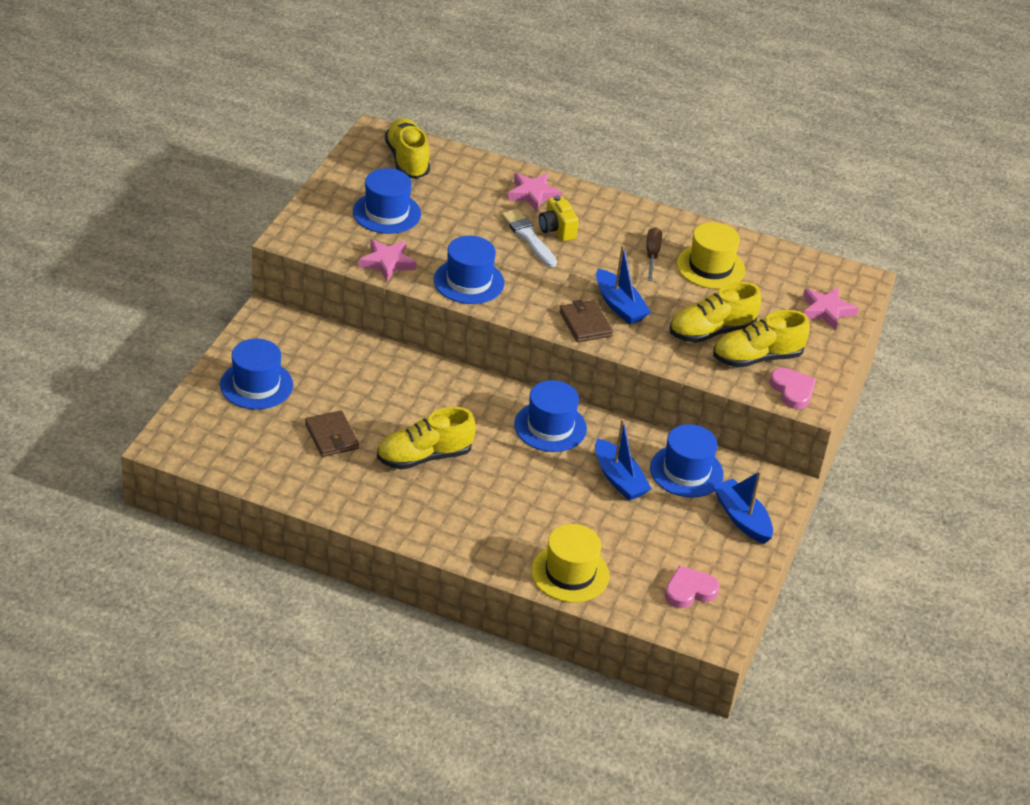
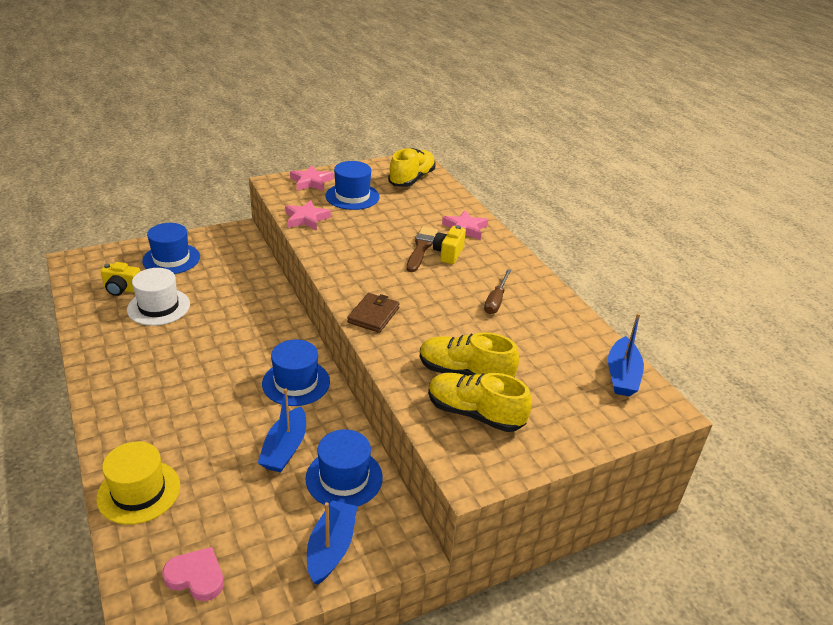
camera: 45 degrees right, 5 degrees down
(268, 442) = (122, 289): none -> yellow camera
(331, 436) = (158, 307): brown wallet -> white hat
(424, 457) = (187, 350): yellow shoe -> none
(469, 281) = (338, 252): blue hat -> none
(528, 237) = (421, 248): white brush -> brown brush
(619, 305) = (418, 317): blue boat -> blue boat (622, 375)
(652, 255) = (496, 301): brown screwdriver -> brown screwdriver turned 150 degrees clockwise
(710, 267) = (533, 331): yellow hat -> none
(792, 390) = (469, 458): pink heart -> none
(826, 311) = (595, 415): pink star -> pink star (311, 182)

